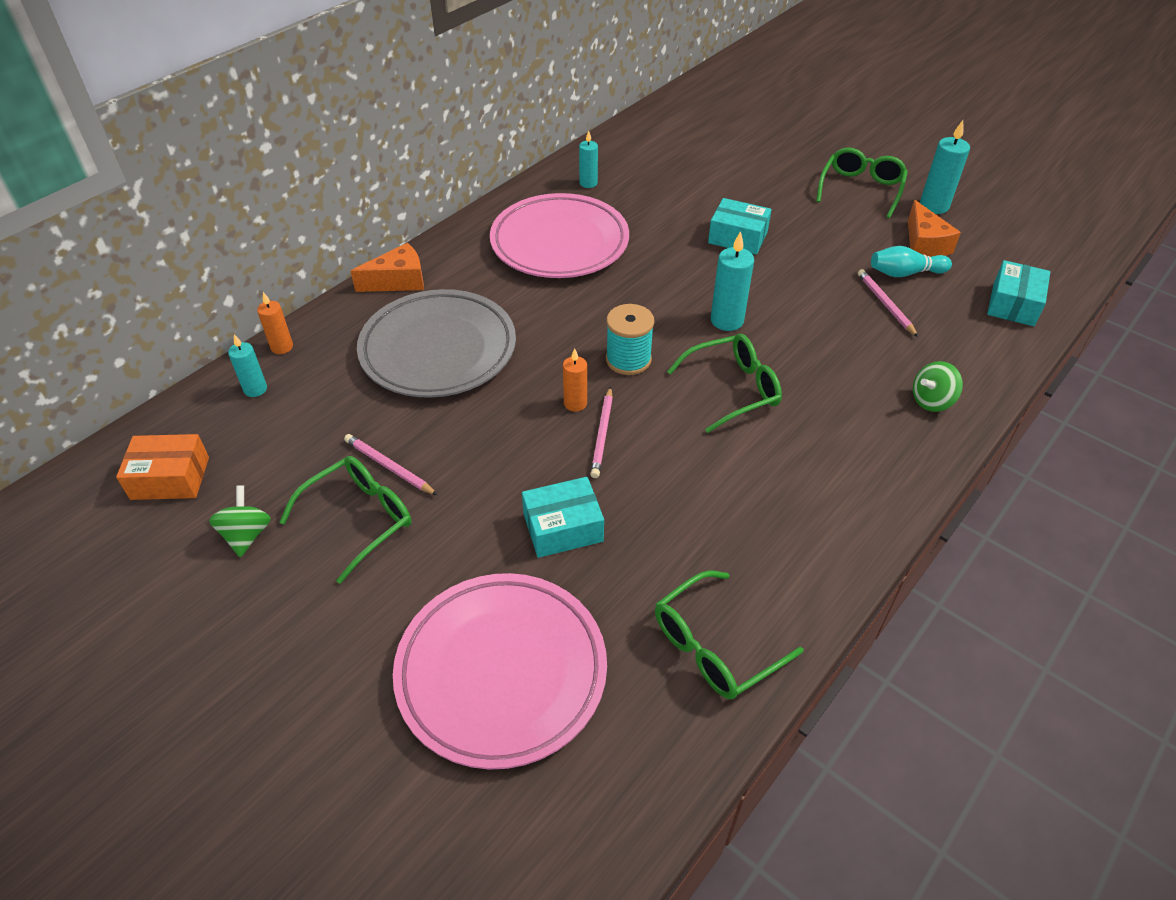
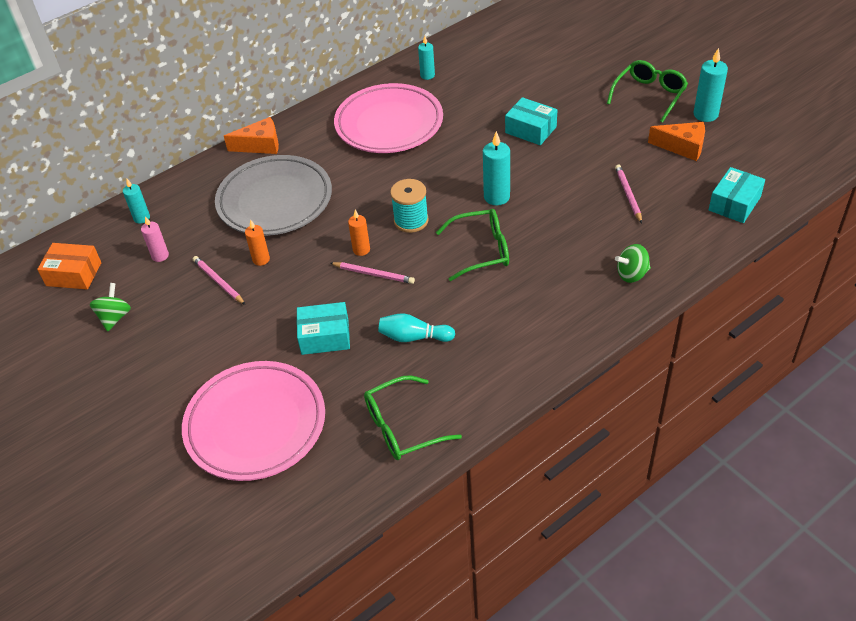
camera: 15 degrees right, 0 degrees up
(282, 347) = (166, 189): orange candle -> orange candle (261, 259)
(294, 439) = (160, 256): none -> pink candle
(360, 519) = (190, 315): green glasses -> none
(602, 434) = (373, 274): pink pencil -> pink pencil turned 90 degrees counterclockwise
(904, 273) = (655, 170): turquoise bowling pin -> turquoise bowling pin (413, 337)
(924, 244) = (682, 147): orange cheese -> orange cheese turned 75 degrees counterclockwise

